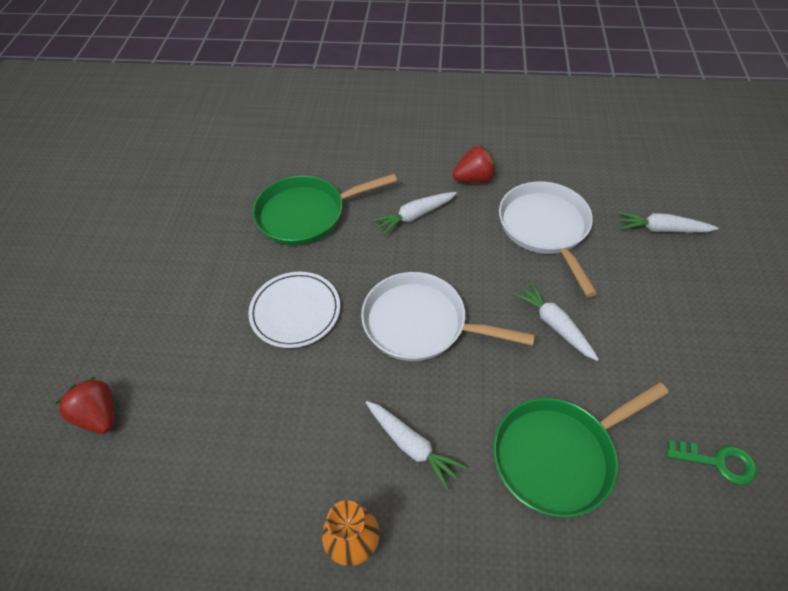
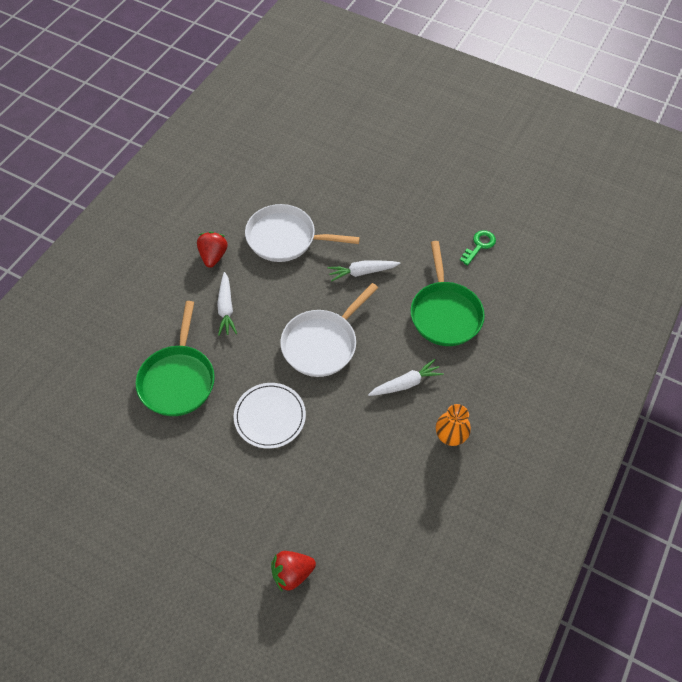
camera: 70 degrees left, 5 degrees up
(662, 229) = (323, 180): white carrot -> none

